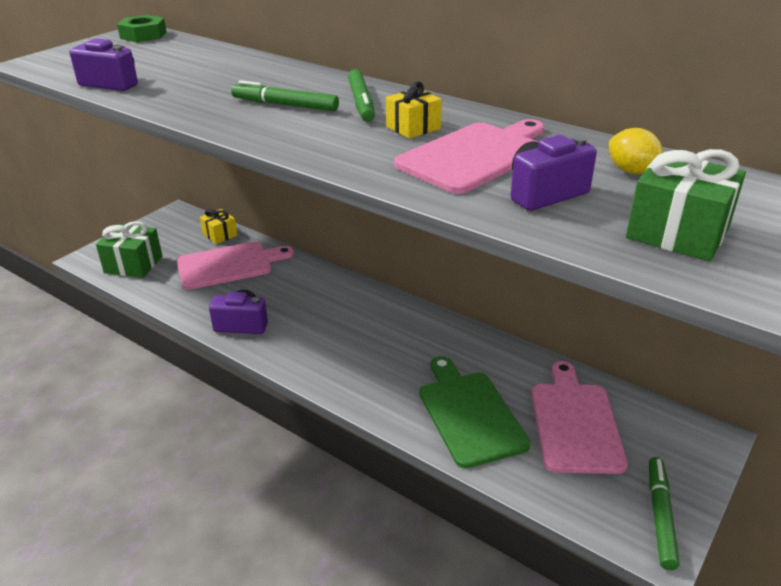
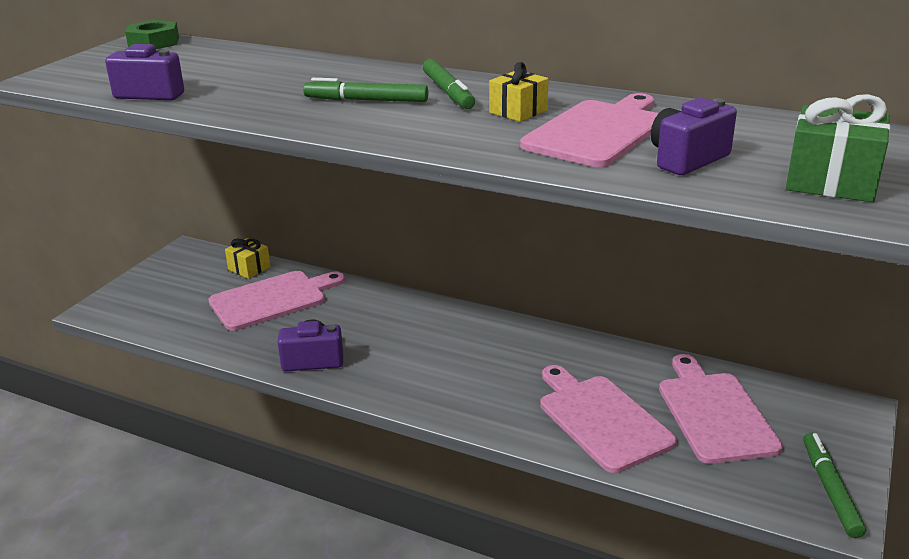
camera: 10 degrees left, 5 degrees down
(133, 264) = (156, 311): green gift -> none
(469, 414) = (601, 420): green cutting board -> pink cutting board
(631, 171) = (760, 133): yellow lemon -> none

